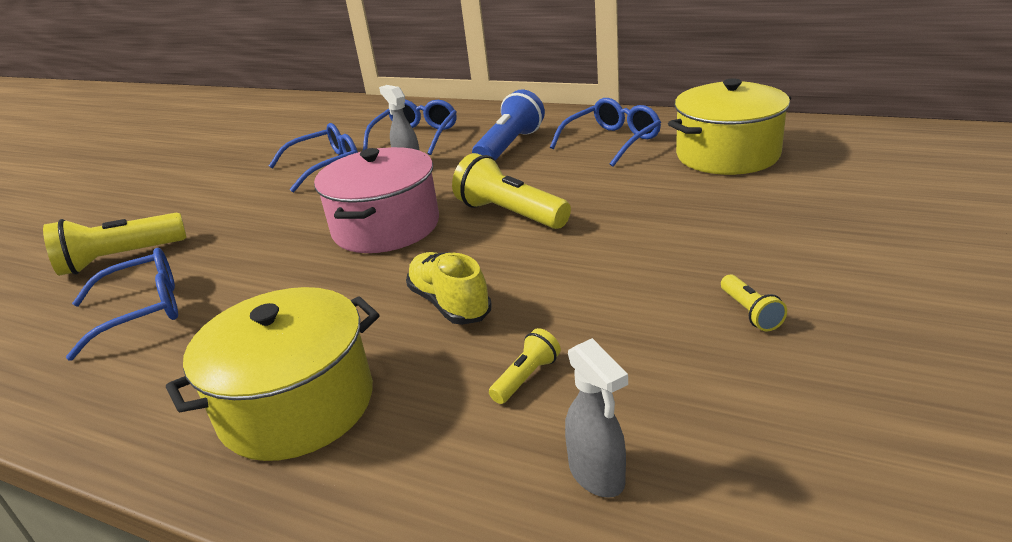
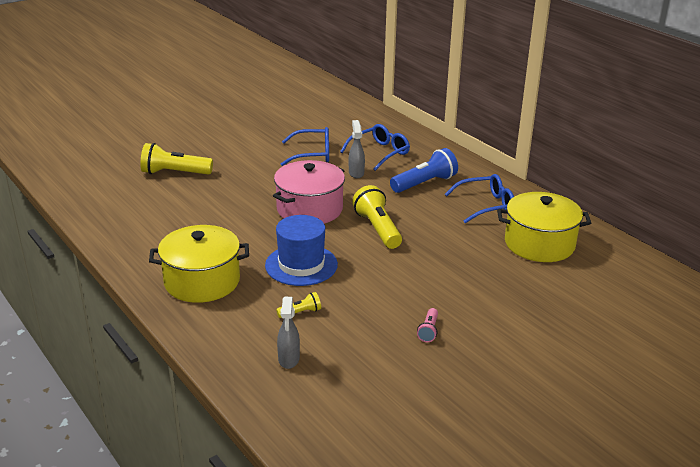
camera: 25 degrees right, 0 degrees up
(142, 310) = (168, 208): blue glasses -> none
(450, 304) = (301, 265): yellow shoe -> blue hat
(750, 312) = (428, 331): yellow flashlight -> pink flashlight

